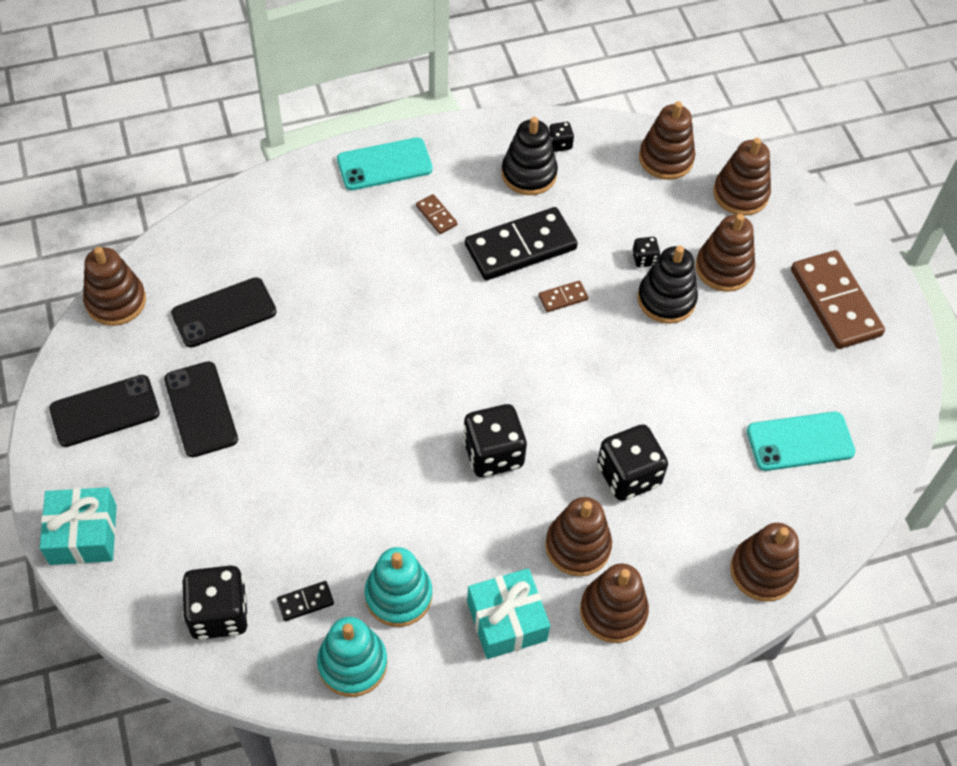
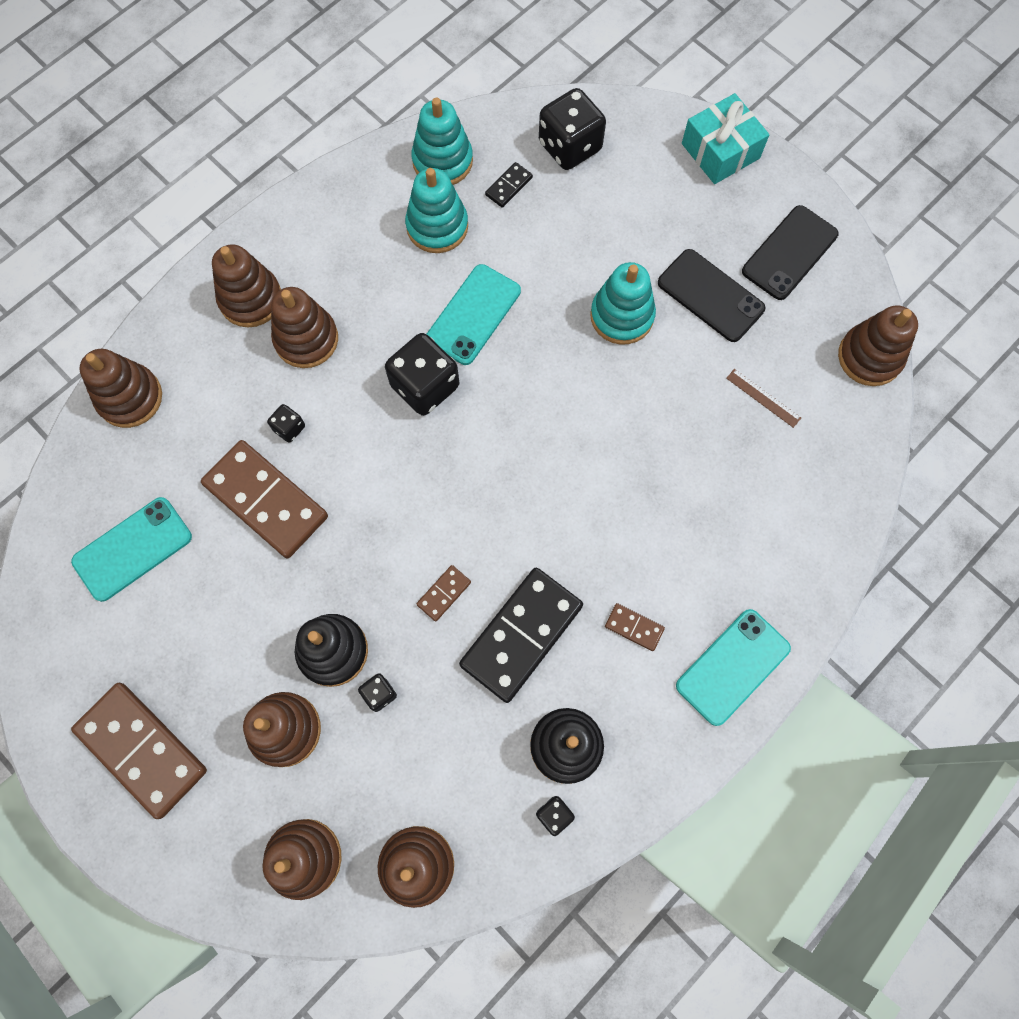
camera: 155 degrees right, 15 degrees up
(224, 313) = (763, 398): black phone -> brown ruler
(288, 429) = (622, 316): none -> turquoise stacking toy
(415, 494) = (473, 315): none -> turquoise phone
(506, 621) = (337, 249): turquoise gift -> none
(628, 475) = (289, 428): black dice -> black dice, size x0.47
(673, 427) = (266, 500): none -> brown domino

